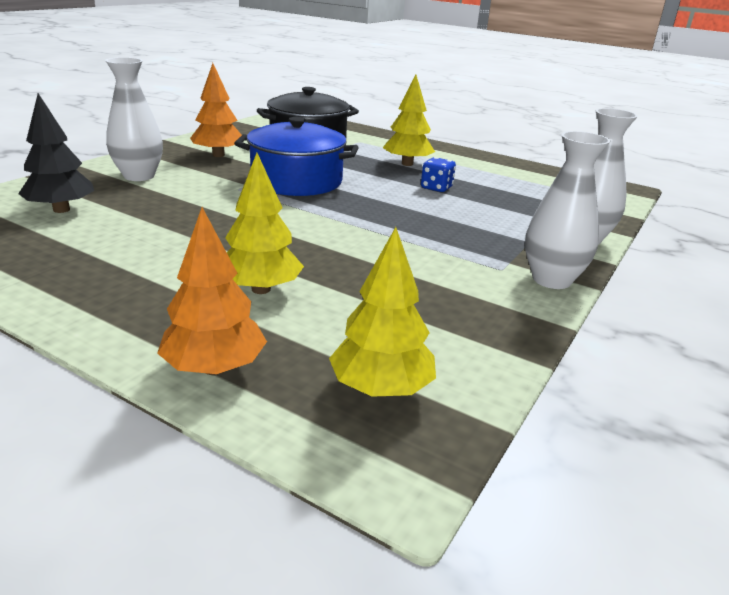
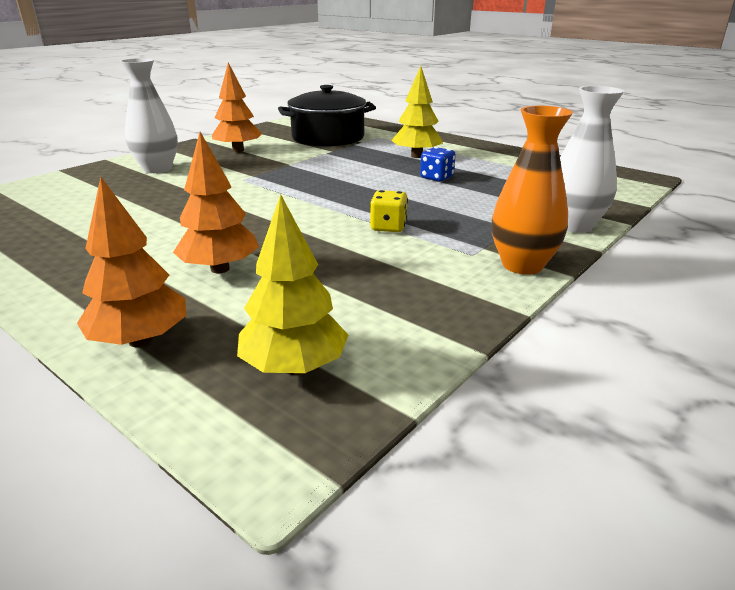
camera: 10 degrees right, 0 degrees up
(61, 210) = (75, 197): black tree -> none
(261, 289) = (220, 269): yellow tree -> orange tree
(296, 181) = (301, 172): blue pot -> none
(411, 242) = (388, 227): none -> yellow dice
(551, 280) = (522, 265): white vase -> orange vase

